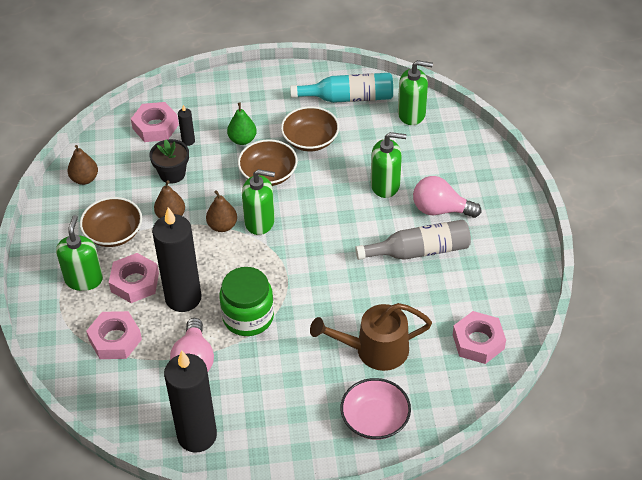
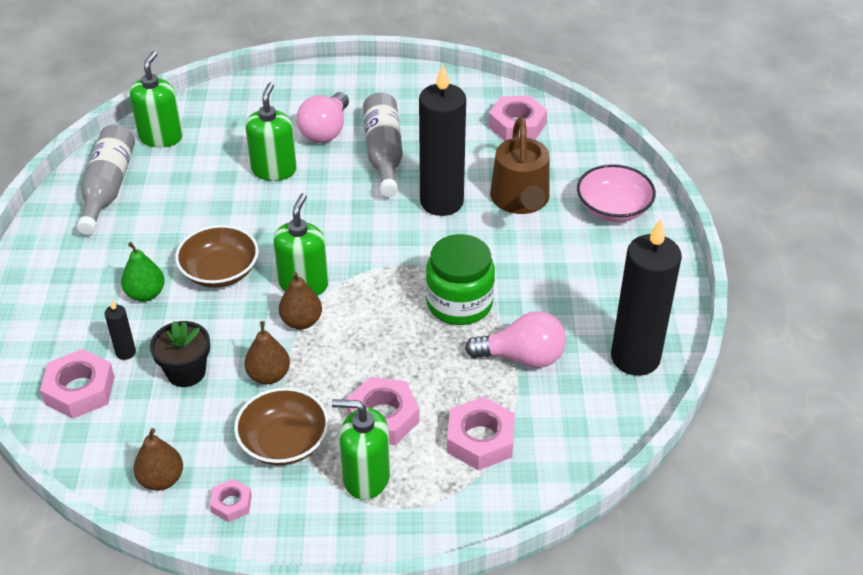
camera: 85 degrees left, 5 degrees down
(65, 215) = (231, 504): none -> pink nut
(183, 298) = (419, 365): black candle -> black candle (441, 202)
(310, 139) = (171, 228): brown bowl -> none
(348, 98) = (108, 187): turquoise bottle -> grey bottle

